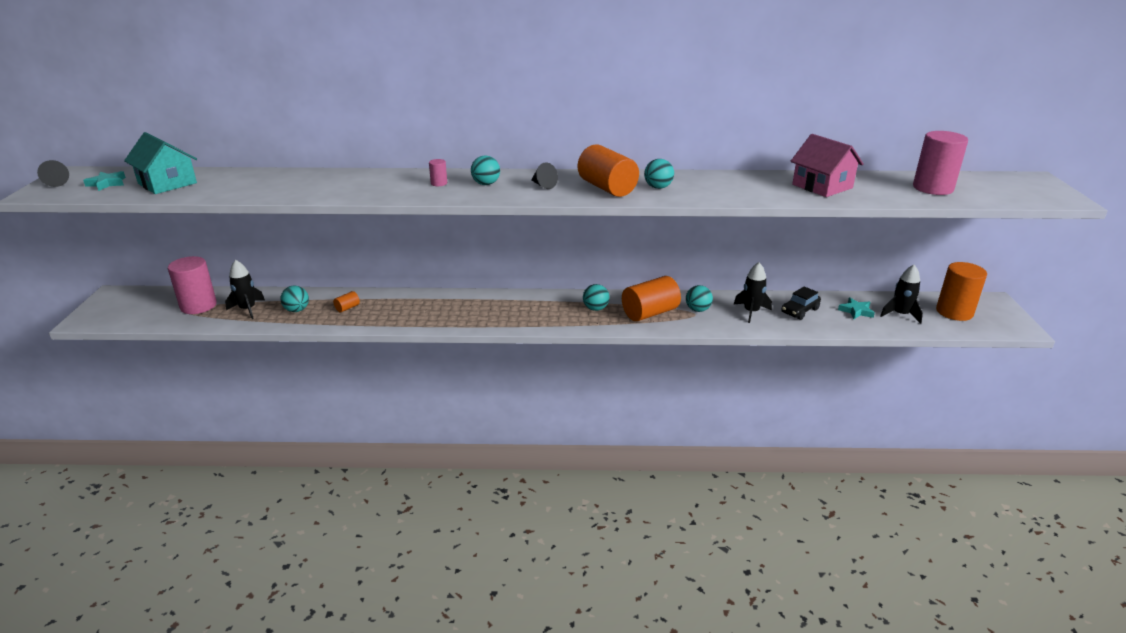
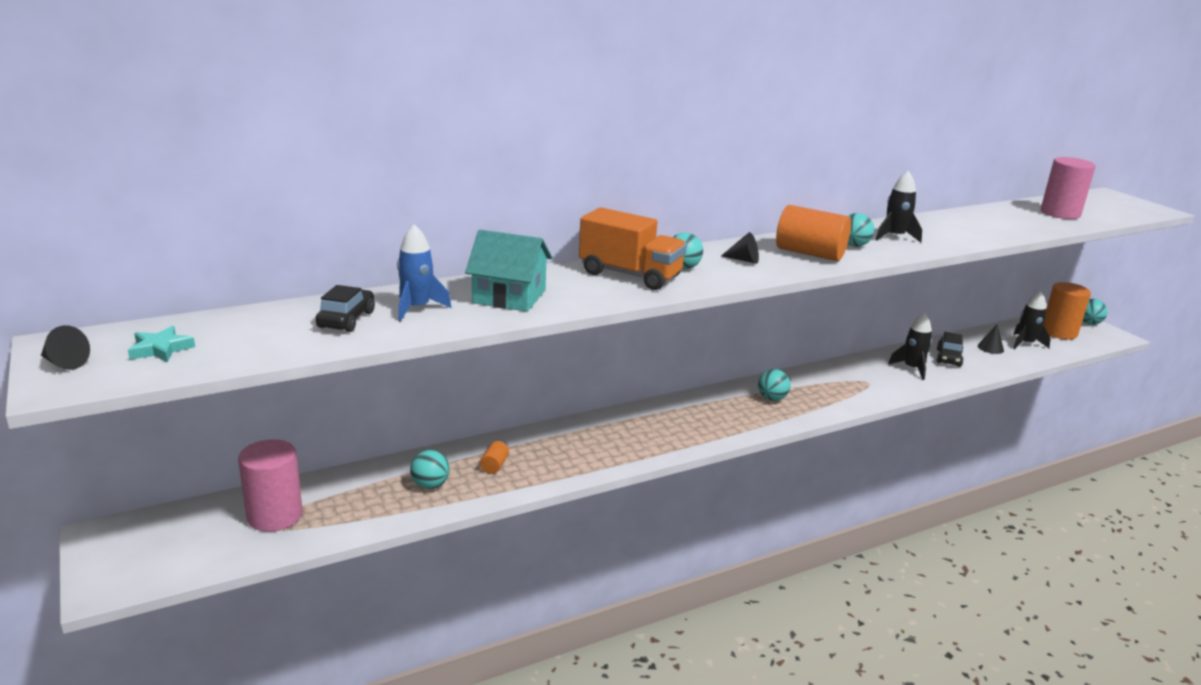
camera: 30 degrees left, 5 degrees down
(167, 183) = (263, 333): turquoise house -> turquoise house (509, 296)
(220, 183) = (346, 319): none -> black car
(248, 309) = (358, 502): black rocket -> black rocket (895, 237)
(269, 183) = (417, 308): none -> blue rocket
(439, 183) = (630, 275): pink cylinder -> orange truck
(650, 313) = (828, 391): orange cylinder -> none
(697, 310) = (865, 377): turquoise ball -> turquoise ball (1089, 323)
(822, 186) = (981, 223): pink house -> none
(856, 311) = (990, 348): turquoise star -> black cone

